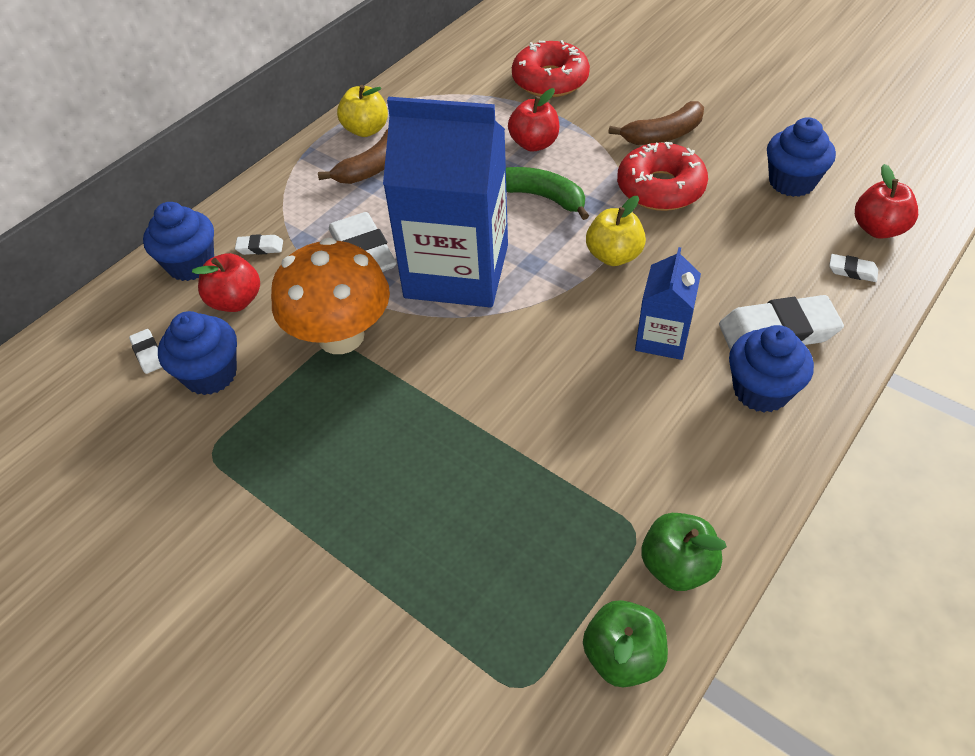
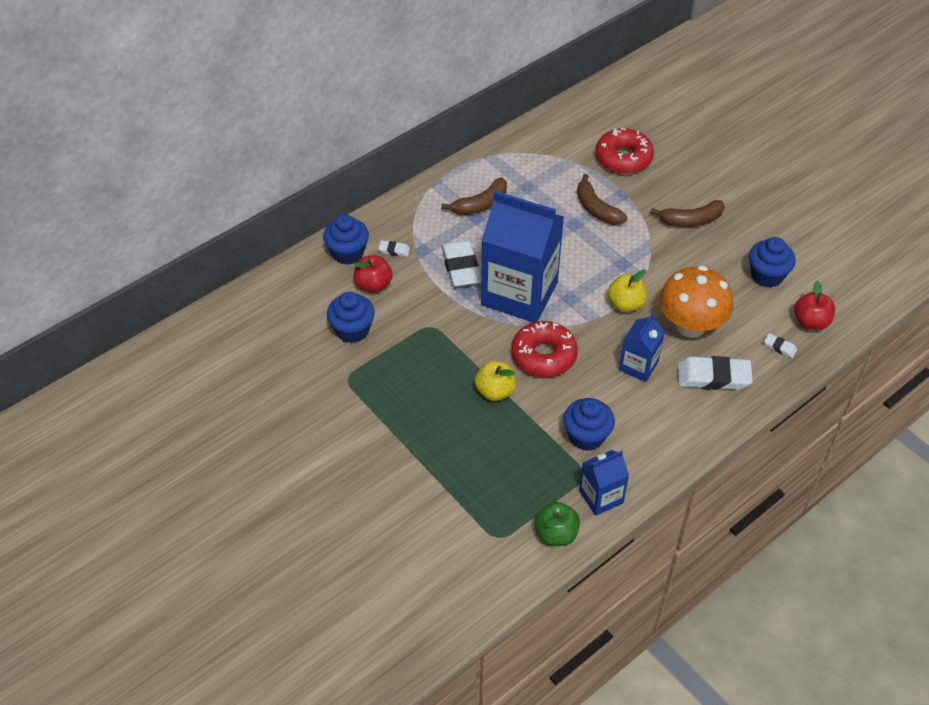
camera: 10 degrees right, 0 degrees up
(148, 354) = (315, 309): white eraser -> none
(341, 336) = (436, 322): orange mushroom -> orange mushroom (690, 326)
(366, 130) = (481, 173): yellow apple -> yellow apple (495, 391)
(534, 144) = (596, 209): red apple -> brown banana
(542, 197) = (591, 252): green banana -> none
(660, 188) = (674, 261): red donut -> red donut (543, 355)
(677, 566) = (601, 497): green apple -> blue carton
(761, 390) = (688, 411): blue cupcake -> blue cupcake (586, 436)

